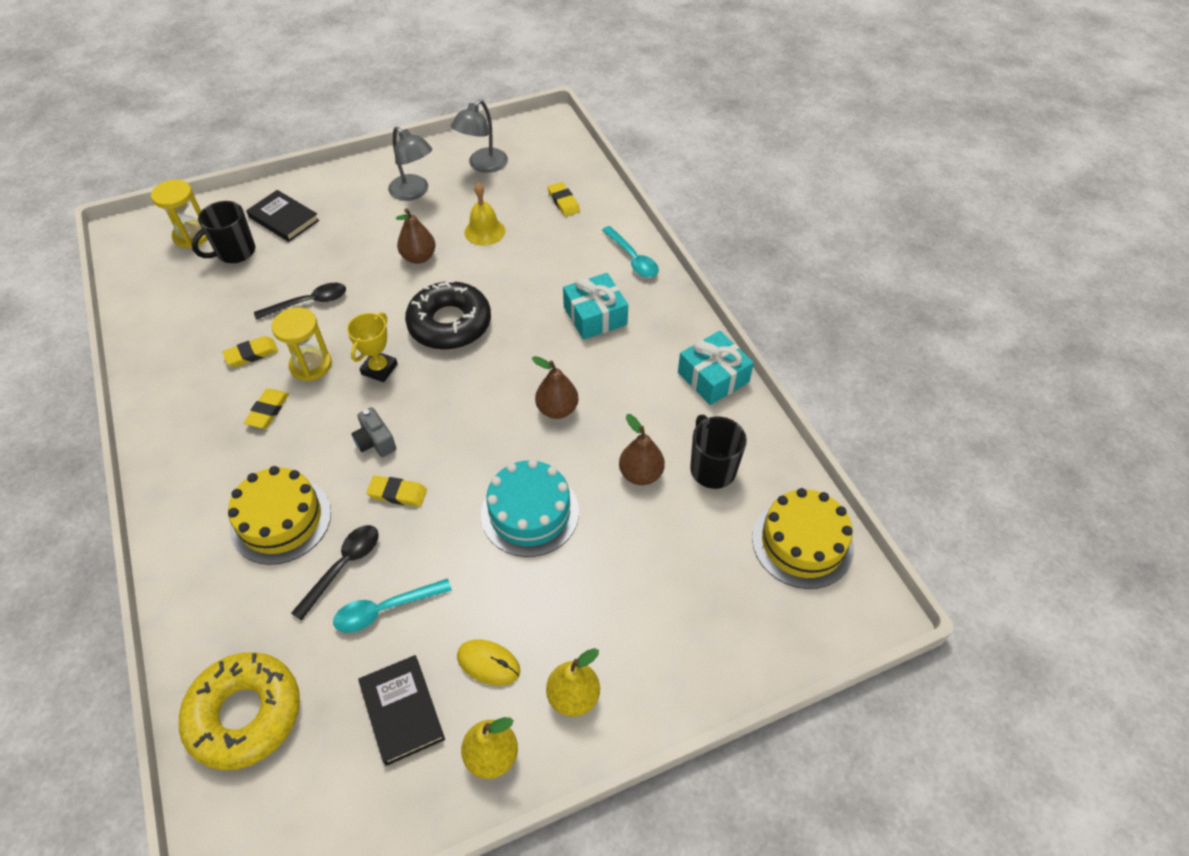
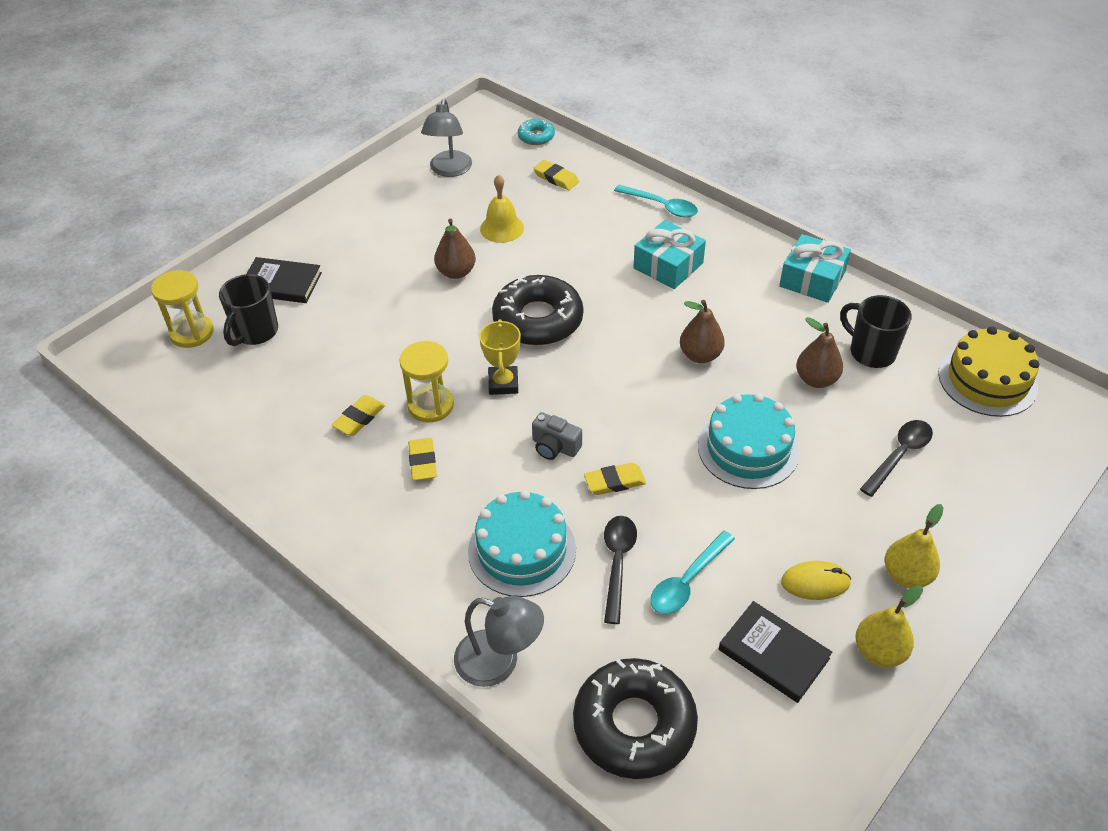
camera: 25 degrees left, 5 degrees down
(245, 714) = (634, 724): yellow donut -> black donut
(281, 520) = (522, 550): yellow cake -> turquoise cake
(309, 303) = (378, 351): black spoon -> black spoon (899, 455)
(414, 192) = (400, 216): grey lamp -> grey lamp (499, 662)
(576, 158) = (536, 136): none -> turquoise donut

